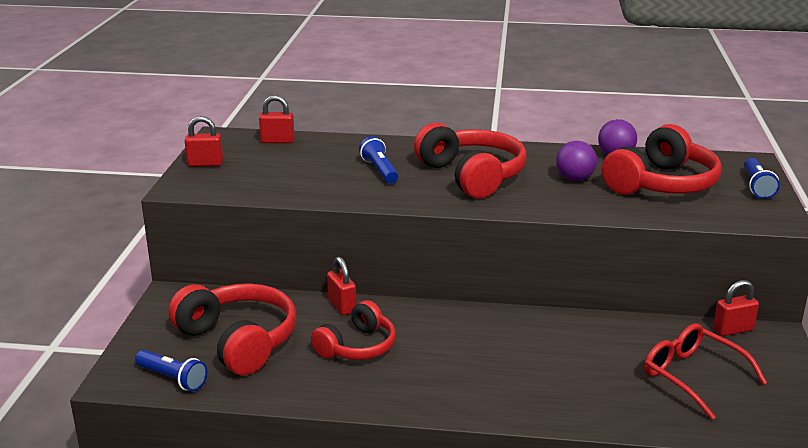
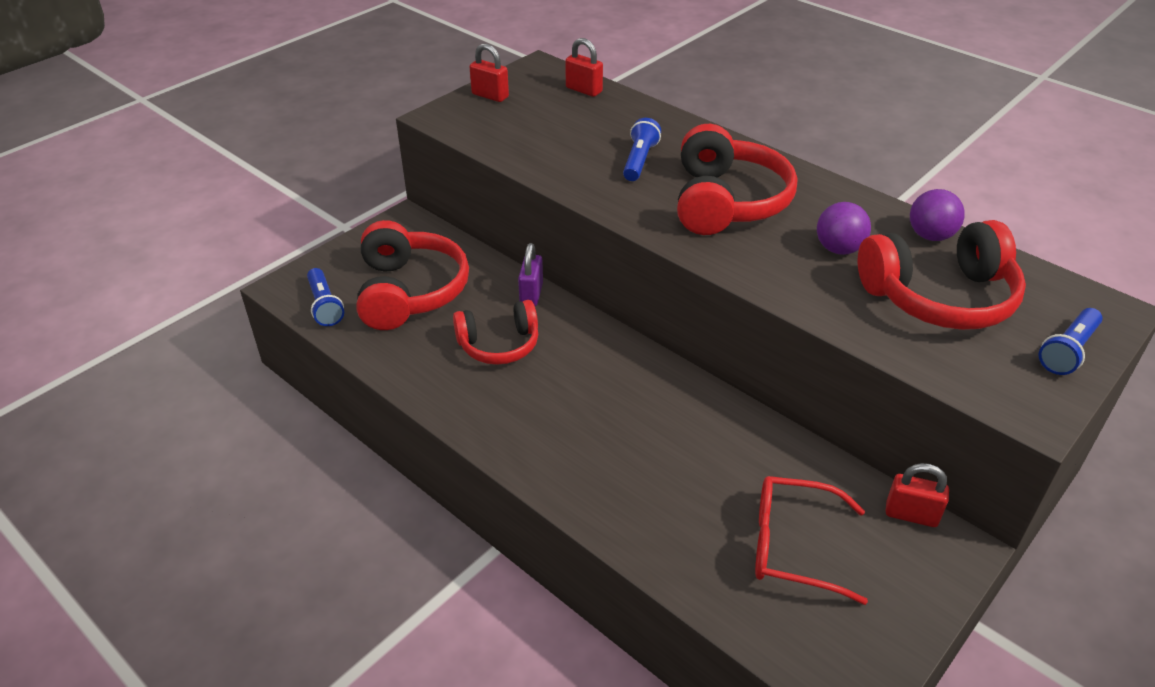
camera: 35 degrees right, 15 degrees up
(342, 306) = (531, 294): red padlock -> purple padlock
(692, 376) = (793, 546): red glasses -> red glasses turned 75 degrees counterclockwise

